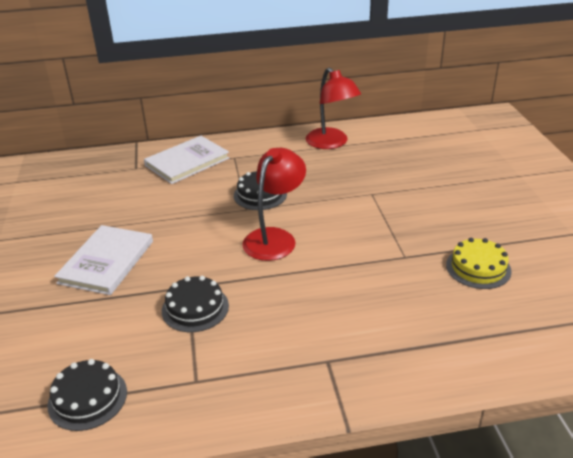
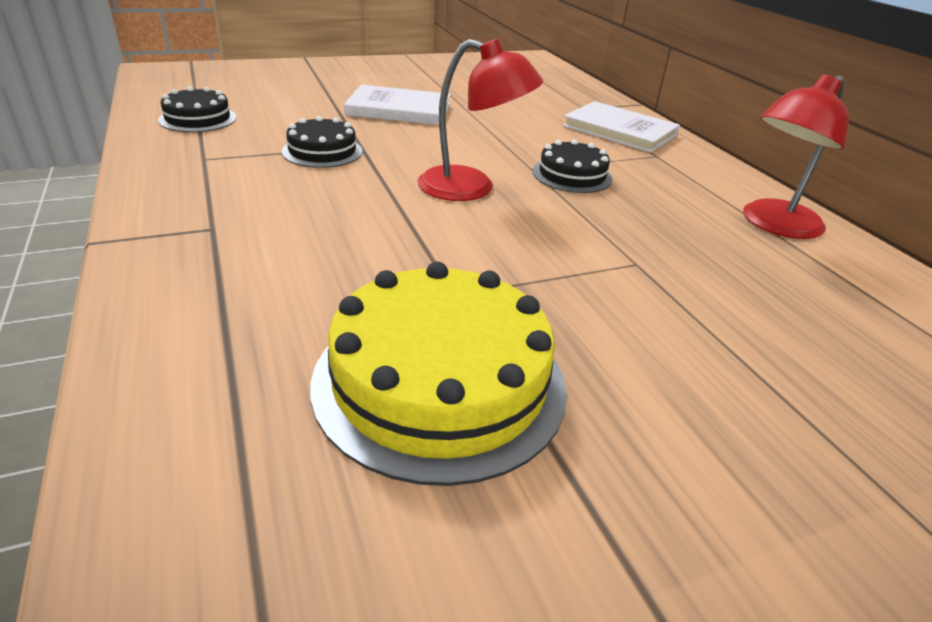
camera: 75 degrees right, 0 degrees up
(478, 268) = (439, 382): yellow cake -> yellow cake, size x1.86

